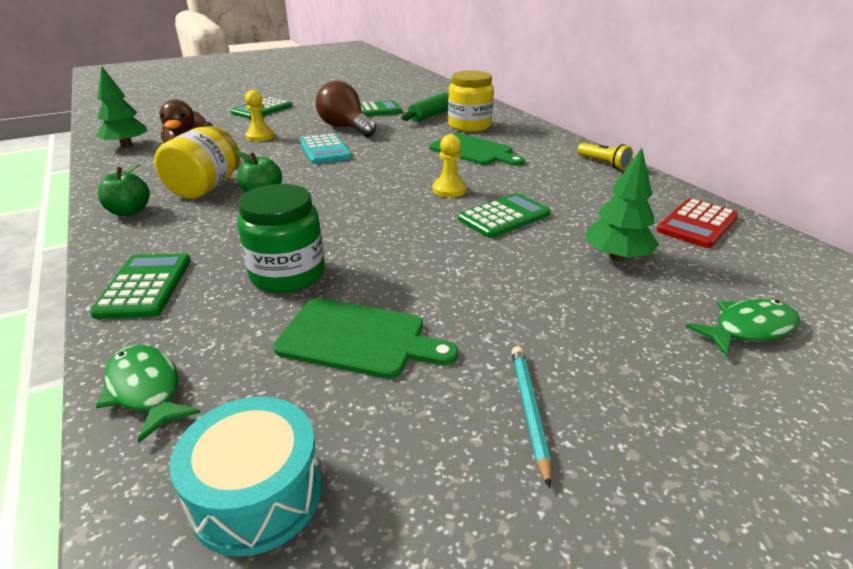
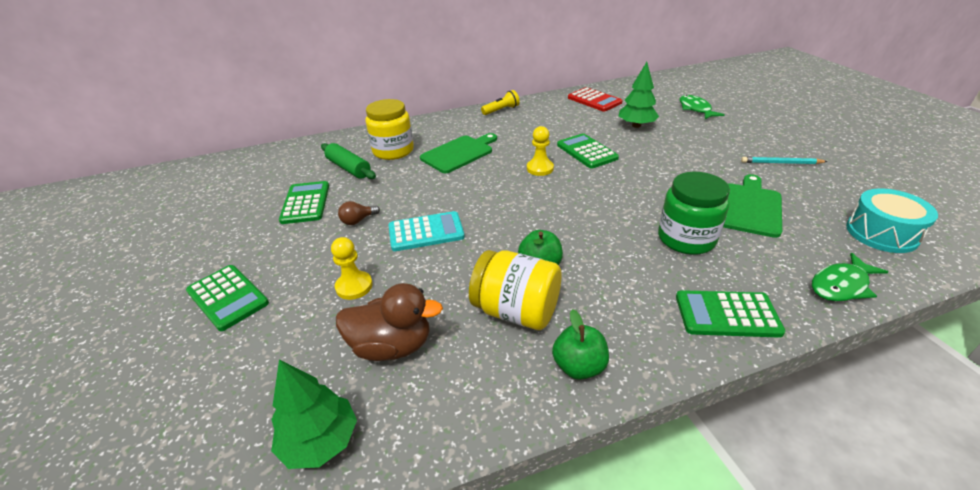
camera: 80 degrees left, 5 degrees up
(345, 128) = (358, 220): brown light bulb -> brown light bulb, size x0.46

